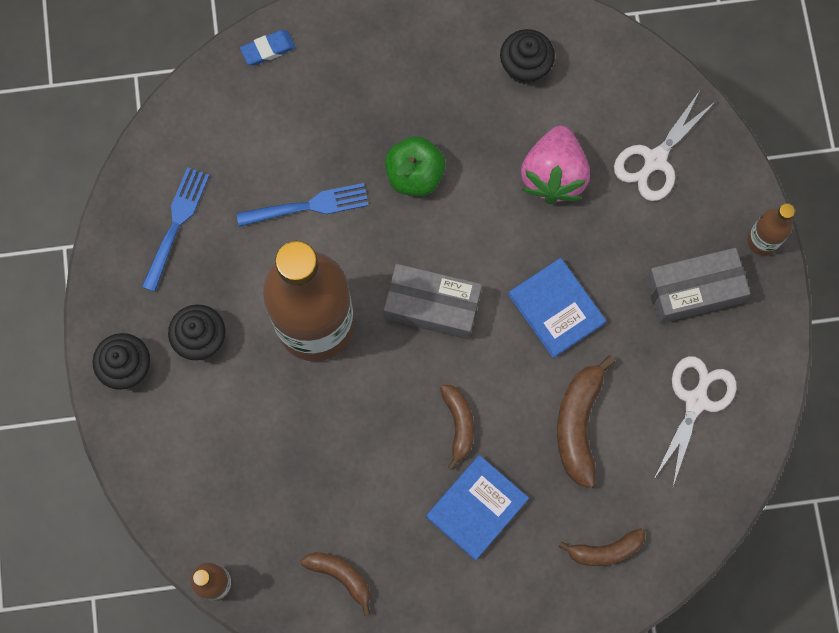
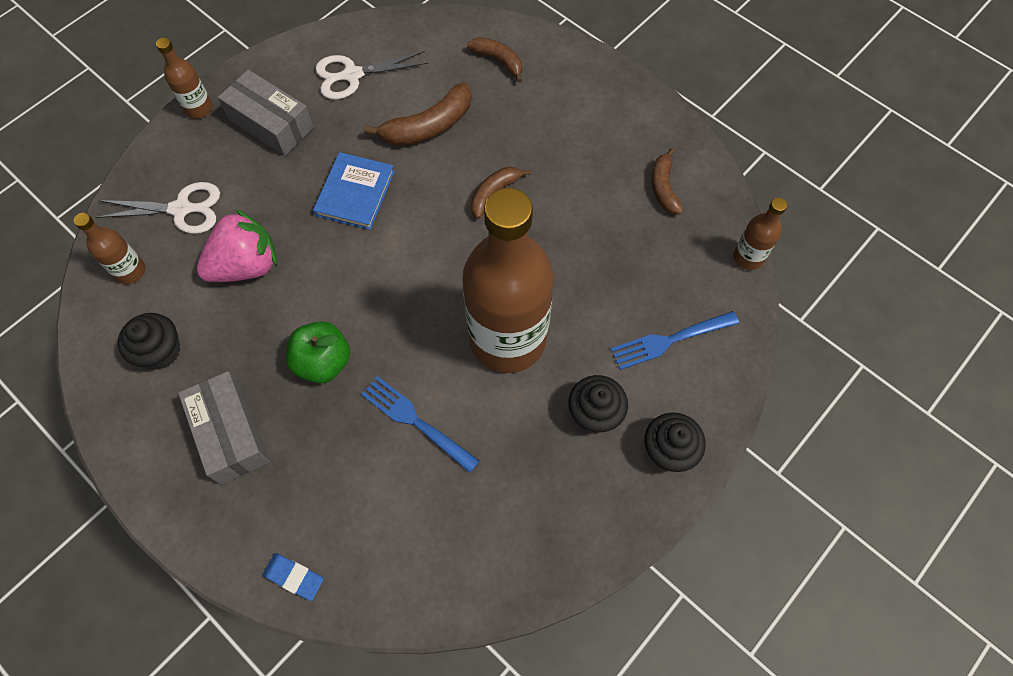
camera: 130 degrees left, 10 degrees down
(176, 225) = (522, 515): blue fork -> blue fork (670, 340)
(432, 306) = (422, 271): grey box -> grey box (231, 433)
(476, 507) = (540, 144): blue book -> none
(621, 86) = (130, 271): none -> brown bottle

